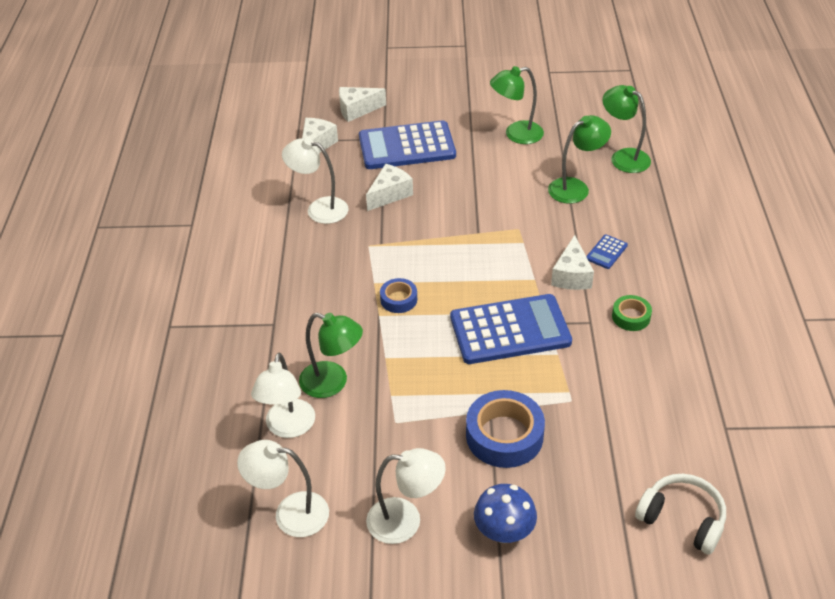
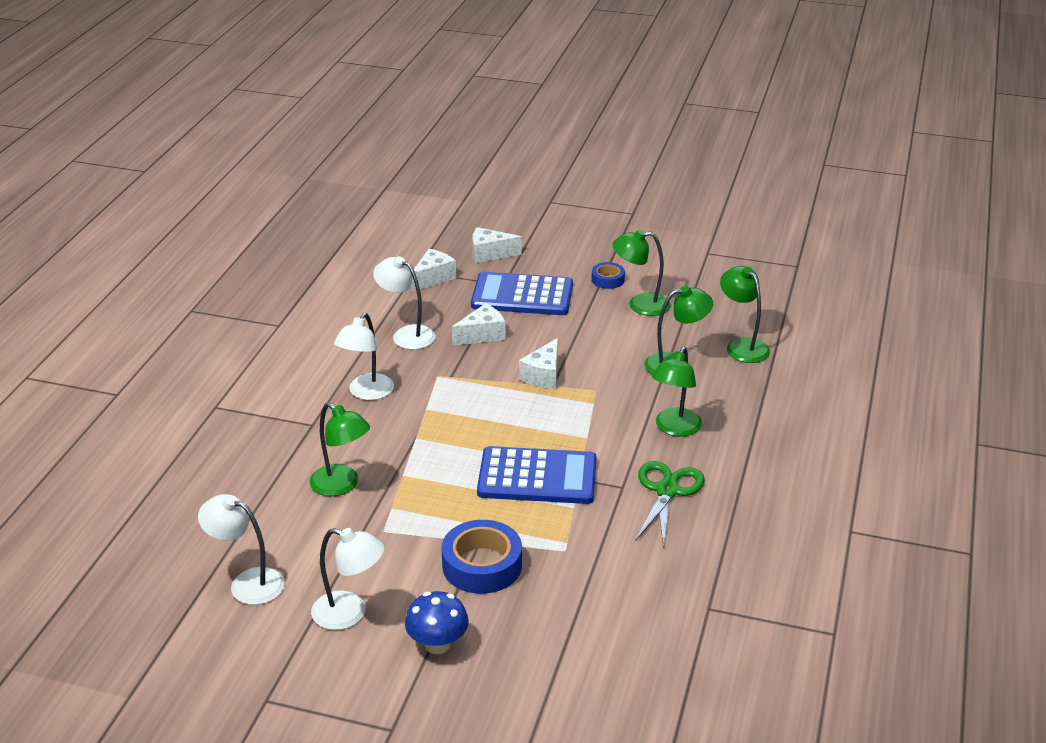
camera: 15 degrees right, 10 degrees down
(288, 427) = (281, 513): white lamp -> white lamp (366, 393)
(398, 299) = (442, 428): blue tape -> blue tape (607, 280)
(571, 275) = (626, 442): white cheese -> white cheese (543, 375)
(606, 252) = (674, 428): blue calculator -> green lamp
(631, 317) = (667, 491): green tape -> green scissors
(682, 519) = (618, 675): white headphones -> none

